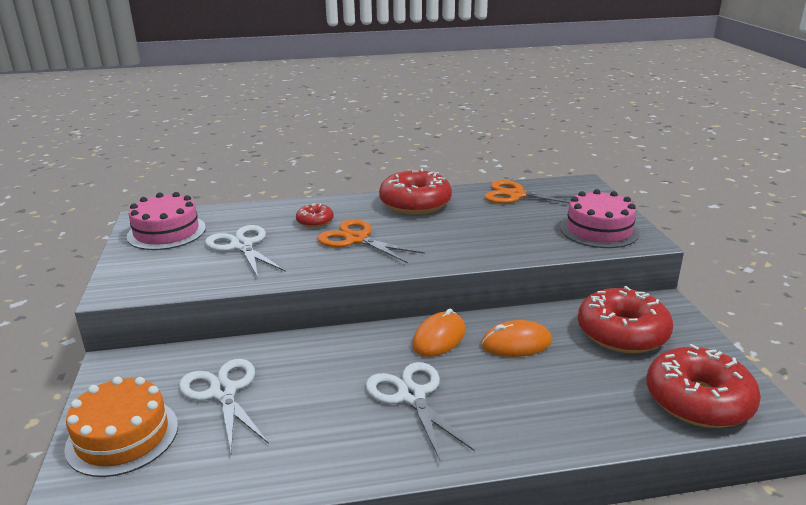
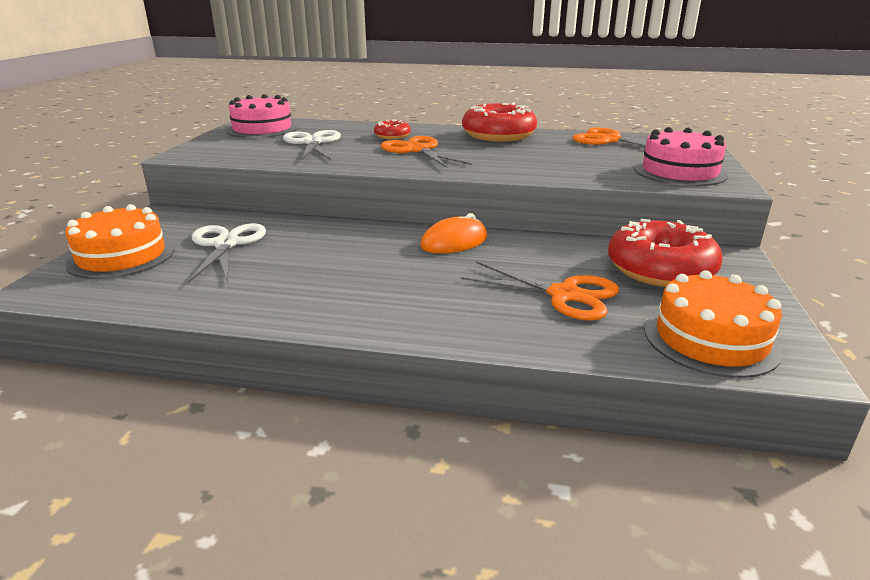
camera: 20 degrees right, 0 degrees up
(411, 396) = (388, 276): white scissors -> none
(516, 343) = (531, 258): orange mouse -> none
(569, 380) = (564, 295): none -> orange scissors
(698, 400) = (711, 339): red donut -> orange cake

